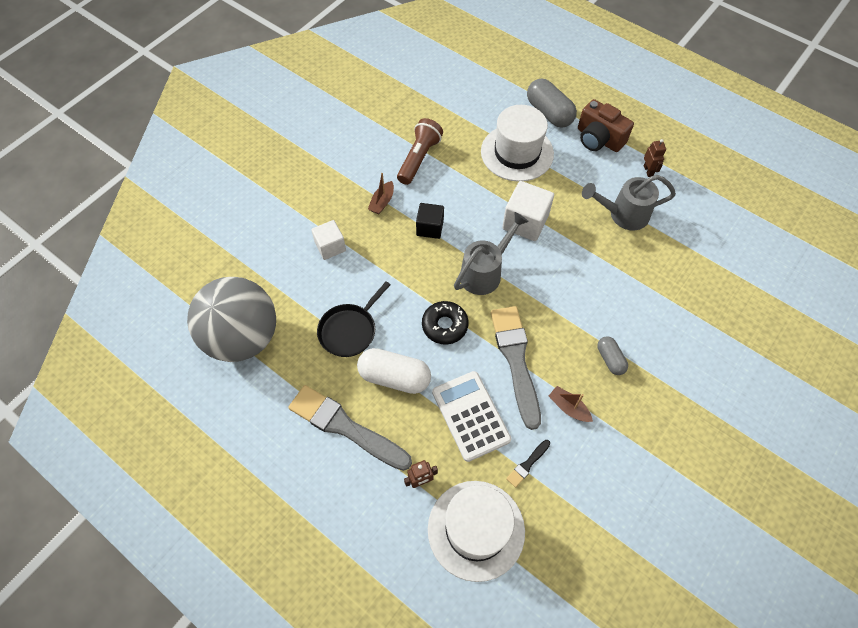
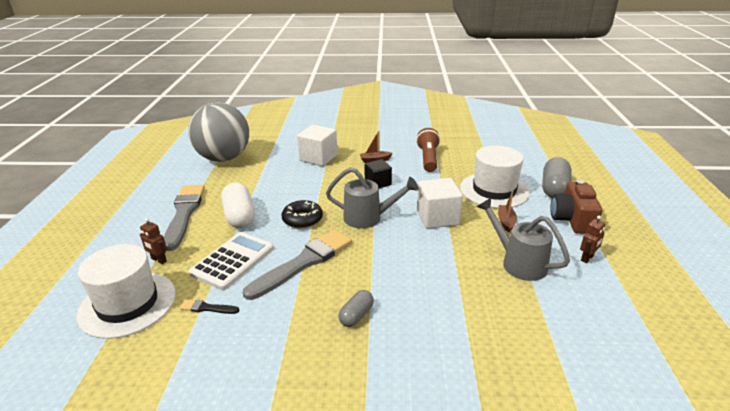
camera: 55 degrees right, 30 degrees down
(330, 246) = (318, 158): white cube -> white cube, size x1.53
(349, 330) = (261, 187): black pan -> none
(419, 158) = (428, 158): brown flashlight -> brown flashlight turned 75 degrees counterclockwise
(568, 407) = (282, 309): brown boat -> brown boat (506, 222)

